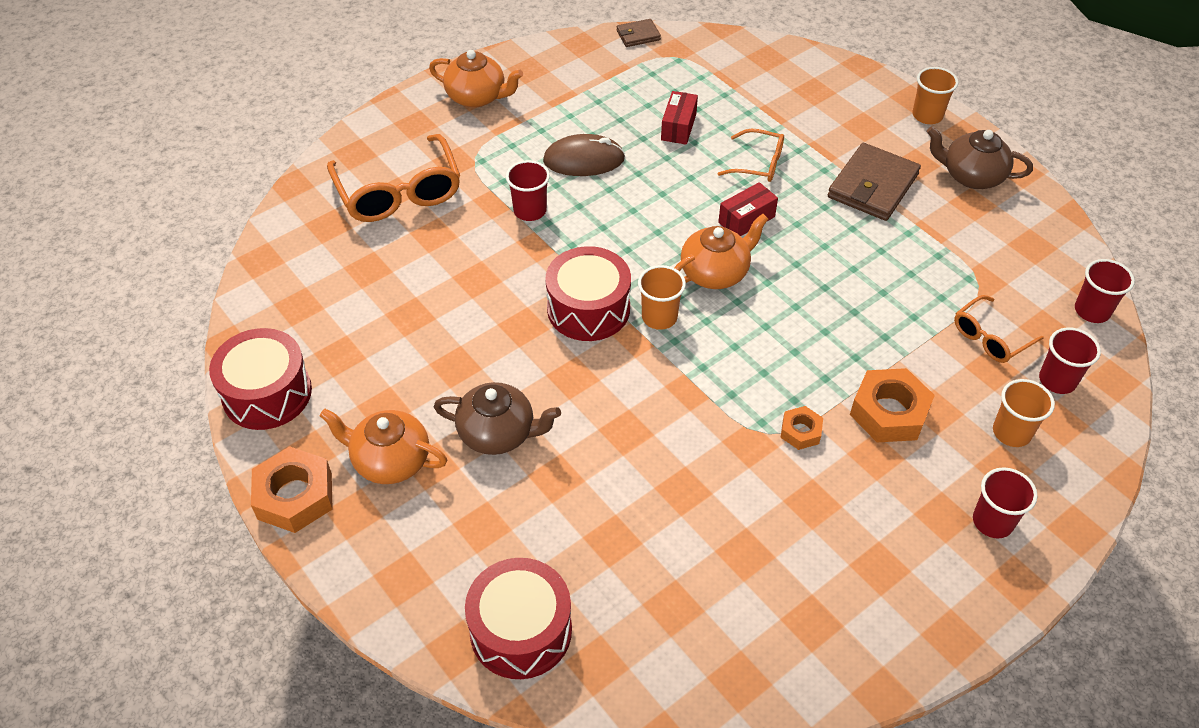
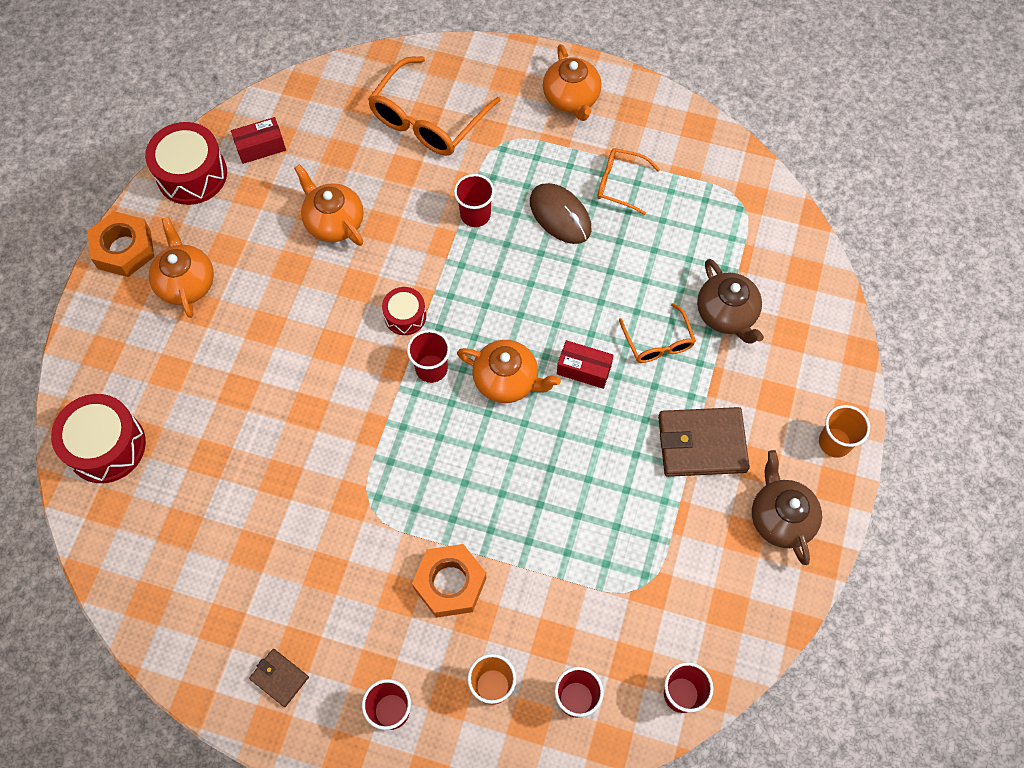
camera: 55 degrees right, 15 degrees up
(438, 310) = (334, 222): none -> orange teapot
(498, 433) = (251, 332): brown teapot -> brown teapot (726, 314)
(588, 309) = (405, 316): red drum -> red drum, size x0.57
(638, 35) = (746, 160): brown wallet -> brown wallet (279, 678)
(659, 317) = (431, 368): orange cup -> red cup
(678, 127) = (654, 258): red box -> red box (261, 147)
(800, 431) = (387, 529): orange nut -> none
(991, 337) = (588, 624): orange glasses -> orange glasses (621, 184)

